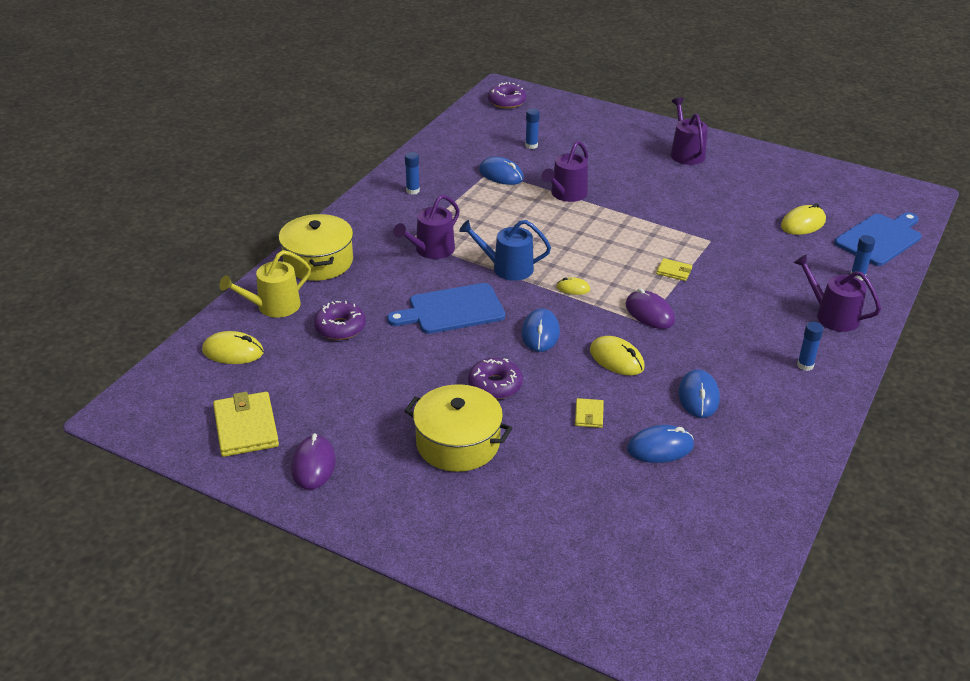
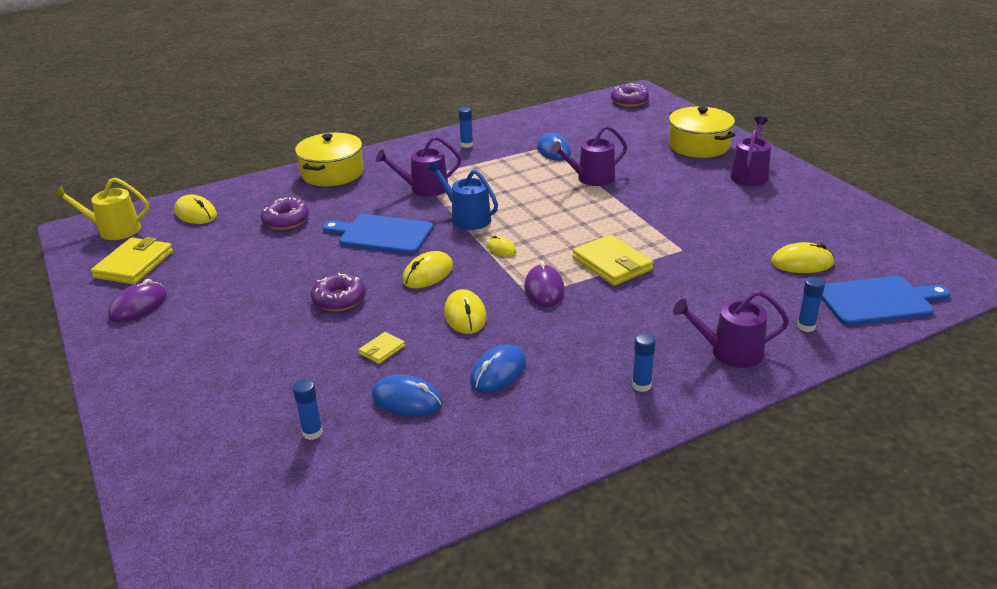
camera: 35 degrees right, 5 degrees down
(273, 307) = (261, 193): yellow watering can -> yellow watering can (114, 230)
(458, 443) = (253, 330): yellow pot -> yellow pot (699, 145)
(531, 146) = (608, 136): blue glue stick -> blue glue stick (312, 433)
(540, 333) = (428, 274): blue mouse -> yellow mouse
(674, 271) = (612, 264): yellow wallet -> yellow wallet, size x2.01
(832, 316) = (730, 352): purple watering can -> purple watering can turned 75 degrees counterclockwise

